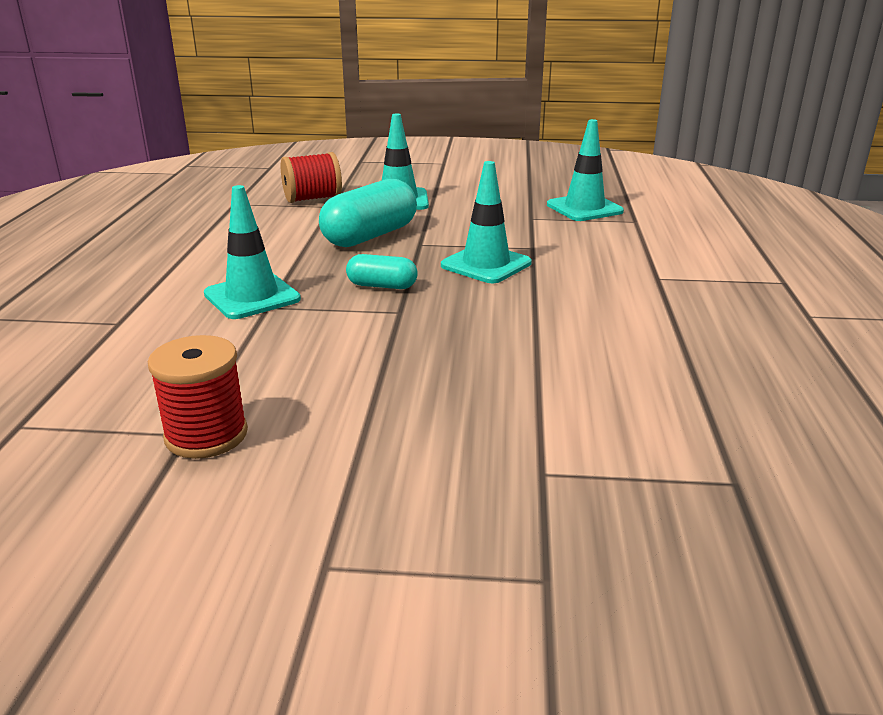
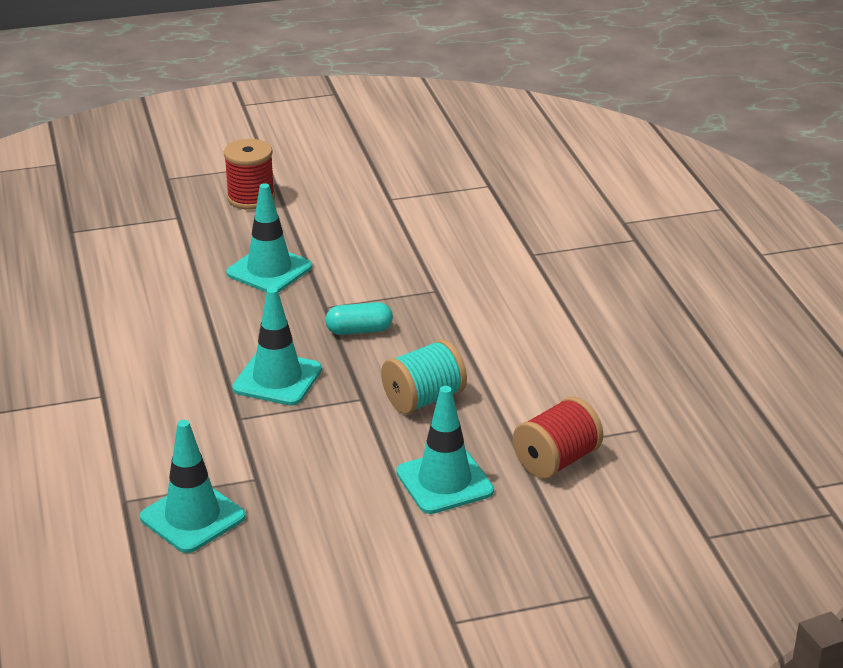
camera: 160 degrees right, 5 degrees up
(206, 435) = (377, 200): red spool -> red spool (251, 198)
(252, 297) = (459, 296): turquoise traffic cone -> turquoise traffic cone (269, 270)
(370, 236) = (423, 399): turquoise capsule -> turquoise spool

